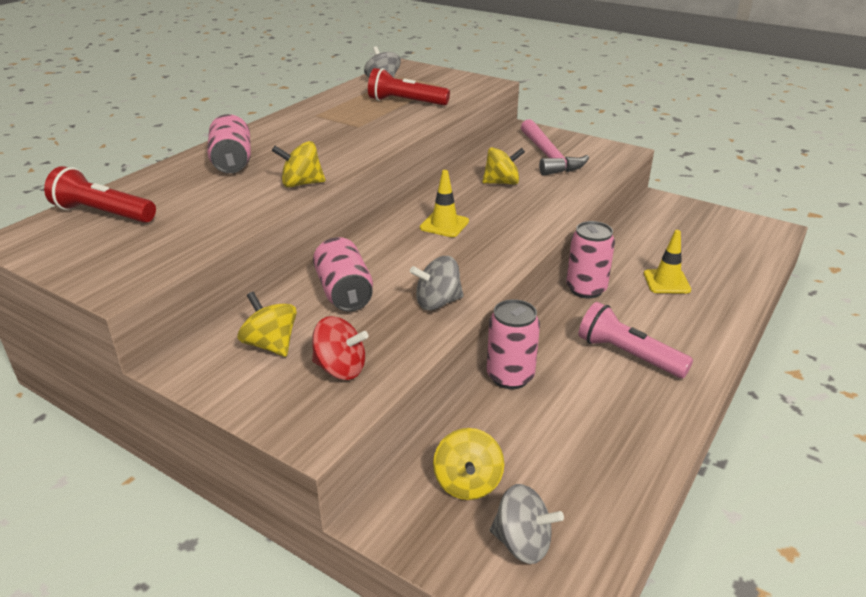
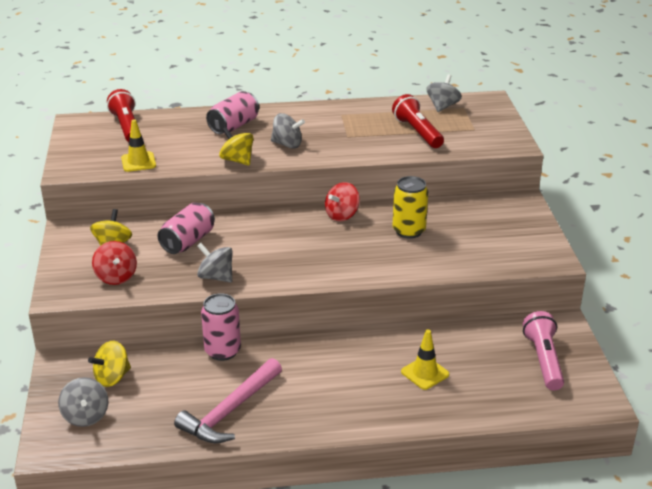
camera: 50 degrees right, 0 degrees up
(320, 153) = (287, 144): none -> grey spinning top
(430, 198) = (342, 215): none -> red spinning top
(444, 225) = (313, 236): yellow traffic cone -> yellow traffic cone (138, 162)
(502, 182) = (409, 231): yellow spinning top -> yellow can
(549, 156) = (486, 231): pink hammer -> pink hammer (230, 411)
(586, 289) = (364, 340): pink can -> none
(628, 355) = (303, 389): pink flashlight -> pink flashlight (543, 360)

